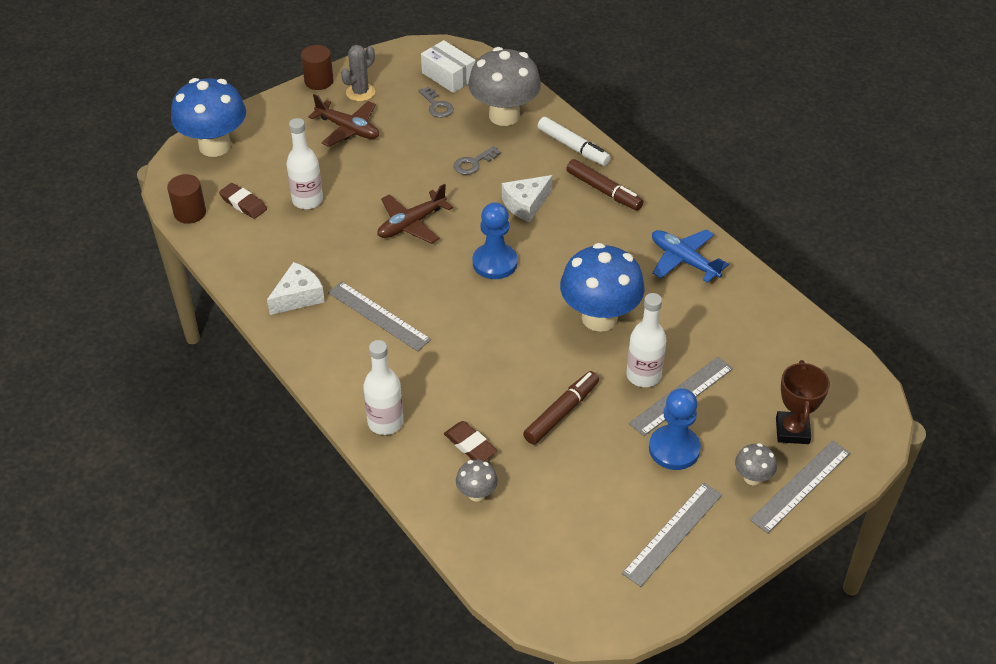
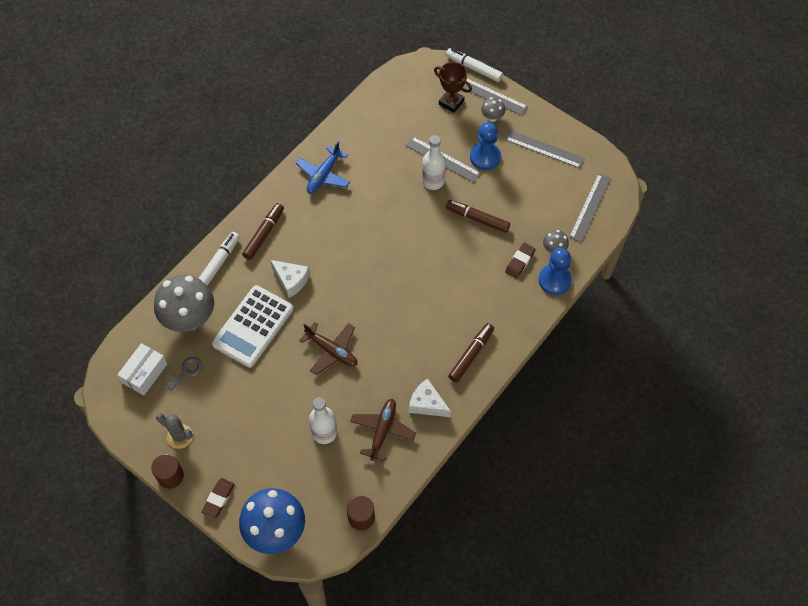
camera: 105 degrees left, 15 degrees up
(243, 204) = (340, 480): brown eraser -> brown eraser (218, 499)
(346, 355) = (471, 355): none -> brown marker
(348, 129) = (231, 430): brown plane -> brown plane (382, 431)
(379, 316) = (429, 345): grey ruler -> grey ruler (590, 207)
(385, 422) = (519, 314): white bottle -> none
(473, 163) = (253, 326): grey key -> white calculator
(495, 263) = (357, 286): blue pawn -> blue pawn (554, 280)
(599, 318) = (391, 213): blue mushroom -> none
(792, 431) = (451, 102): brown trophy -> brown trophy turned 45 degrees clockwise
(862, 477) = (473, 68): none -> white marker

